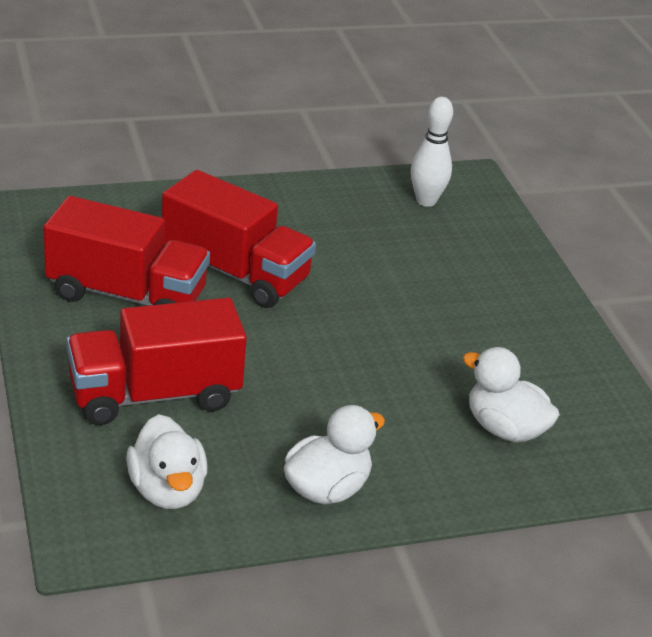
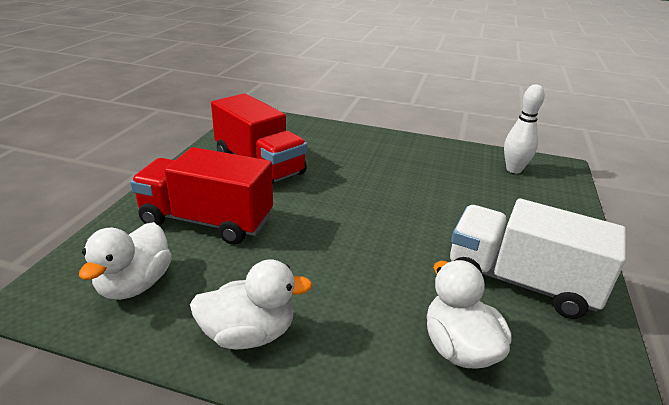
camera: 35 degrees right, 5 degrees down
(235, 272) = (339, 172): red truck -> none
(515, 346) = (520, 282): none -> white truck

